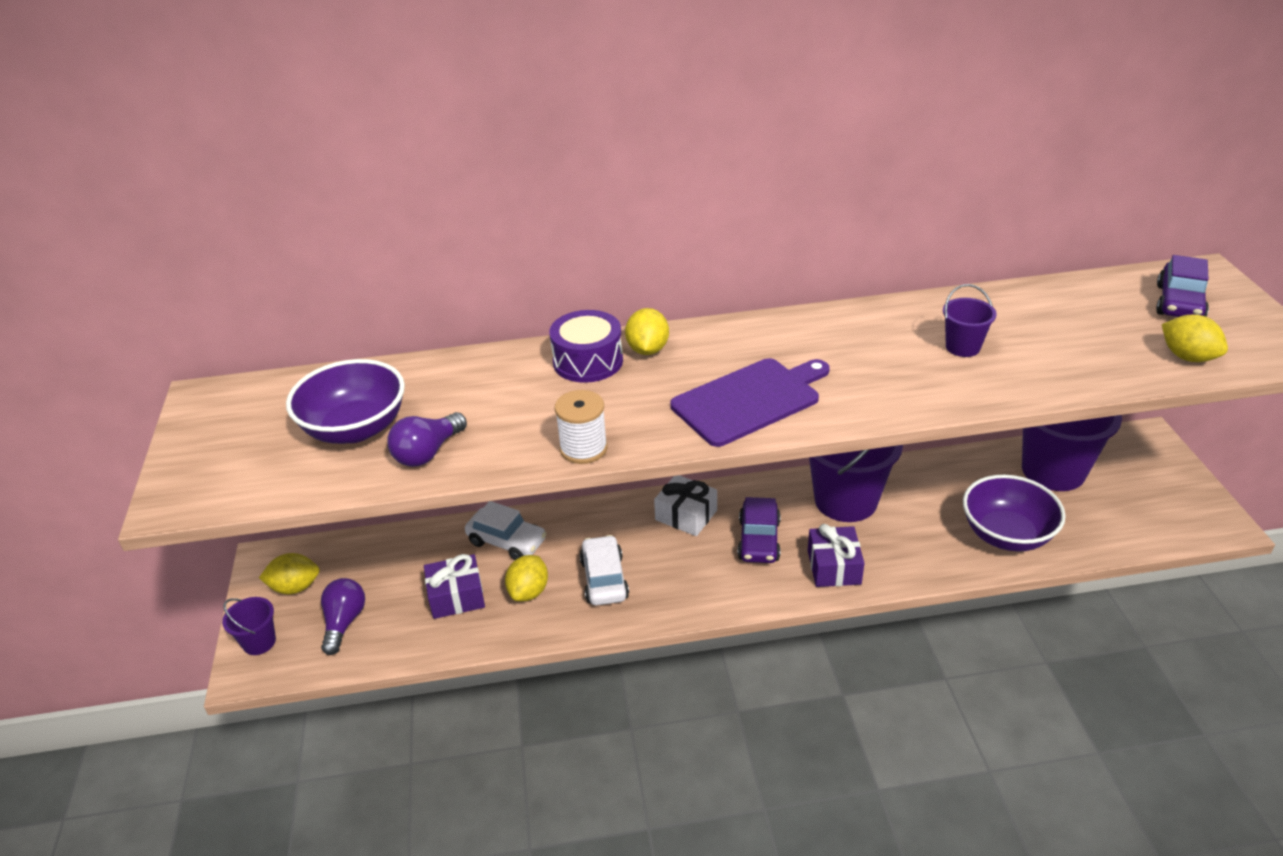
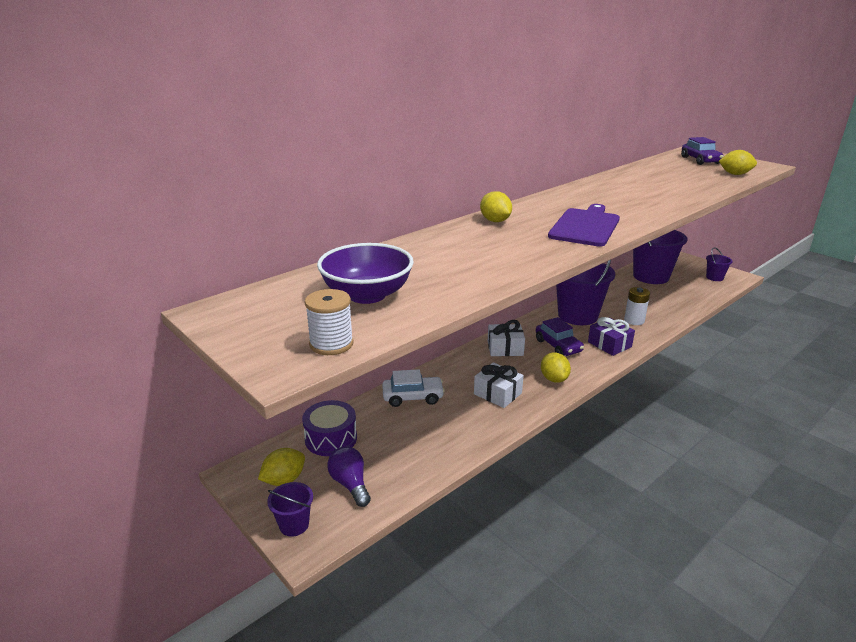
camera: 35 degrees left, 10 degrees down
(427, 453) = (440, 292): purple light bulb -> none
(456, 596) = (415, 437): purple gift -> none
(529, 591) = (460, 417): yellow lemon -> yellow lemon (554, 379)
(583, 448) = (534, 265): white spool -> white spool (331, 344)
(588, 361) = (469, 232): purple drum -> purple drum (331, 438)
(604, 579) = (497, 393): white car -> white gift
(921, 541) = (634, 320): none -> white battery
(962, 347) = (645, 189): purple bucket -> purple bucket (714, 277)
(1006, 534) = (665, 306): purple bowl -> none

